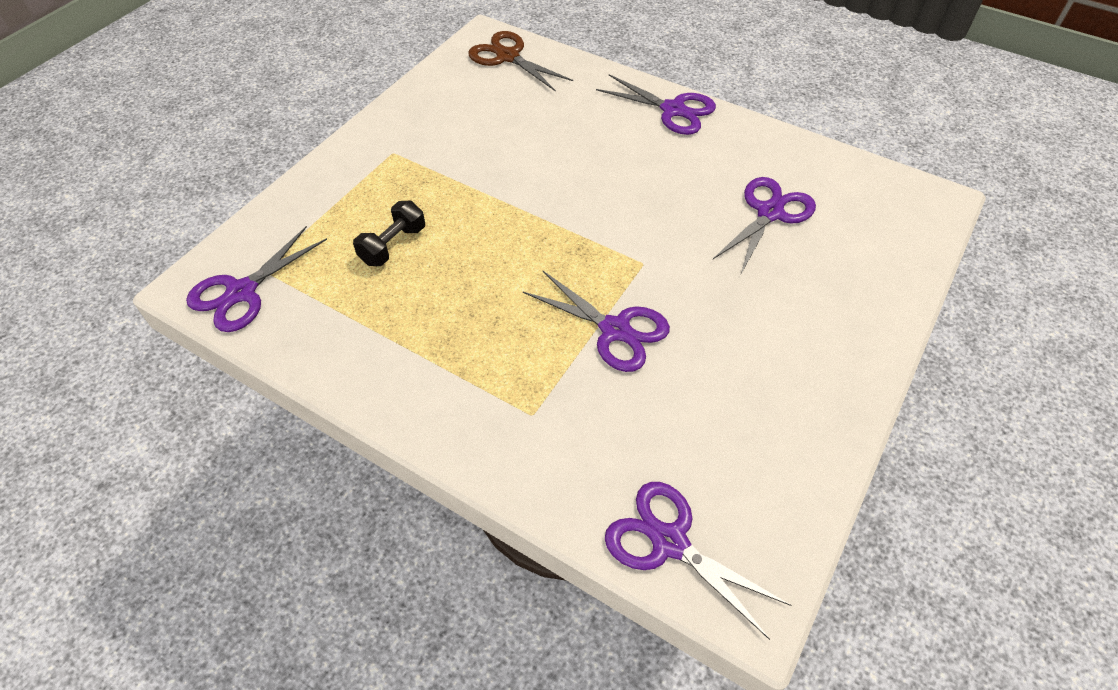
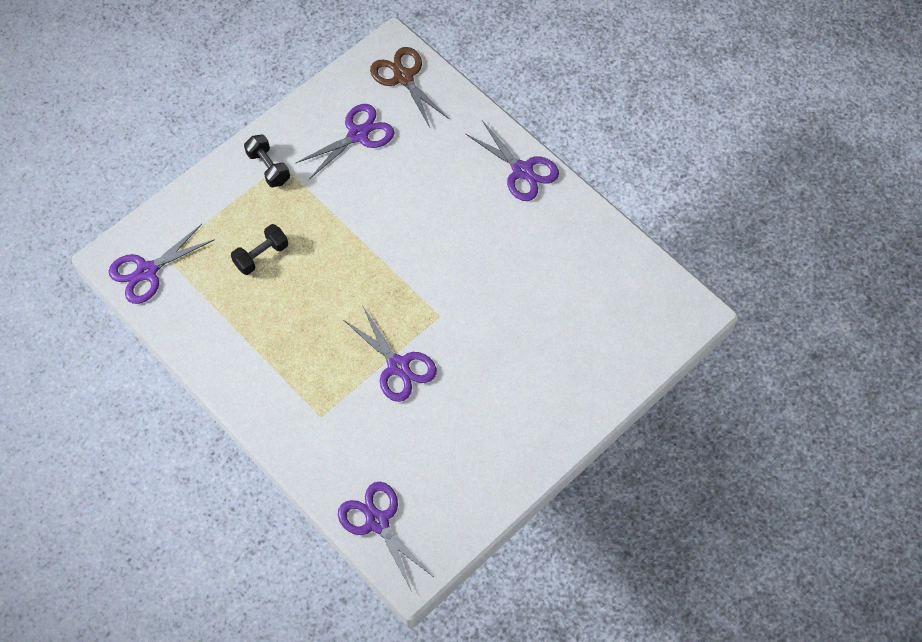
camera: 15 degrees right, 10 degrees up
(378, 158) = (268, 167): none -> black dumbbell
(769, 213) = (554, 293): purple scissors -> purple scissors (358, 135)

